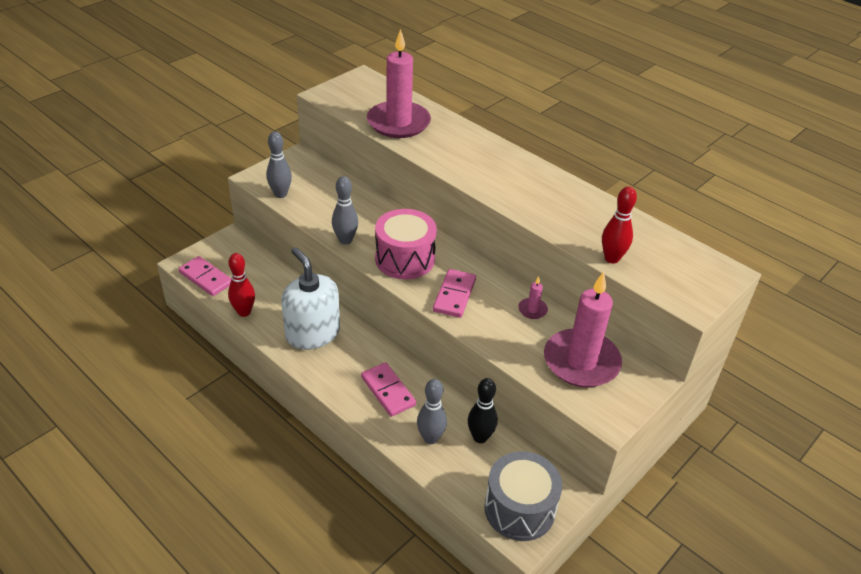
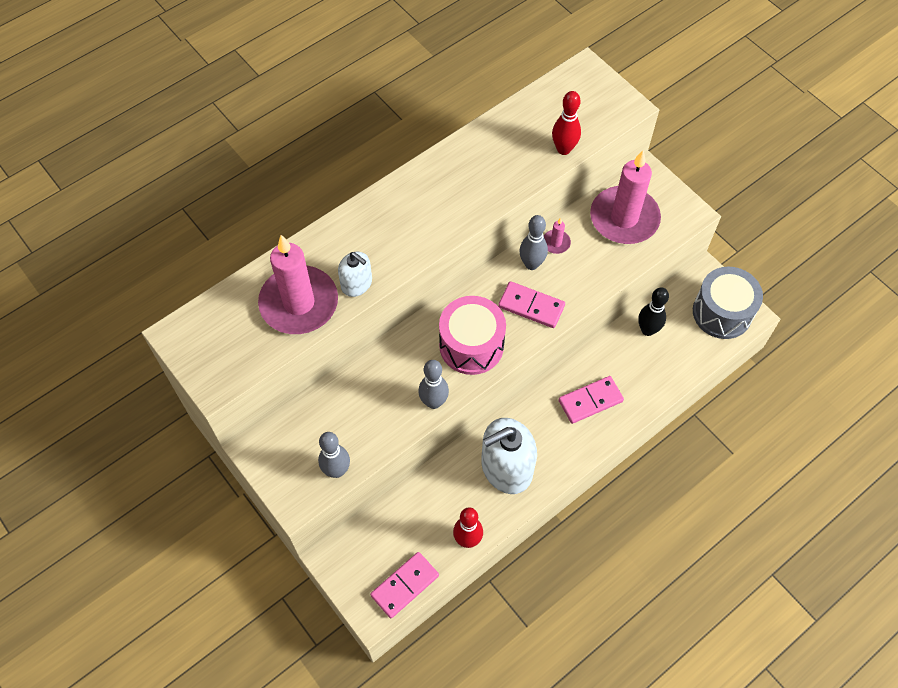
camera: 80 degrees left, 20 degrees up
(422, 147) = (356, 284): none -> white soap dispenser
(430, 438) = (648, 370): grey bowling pin -> grey bowling pin (531, 264)

